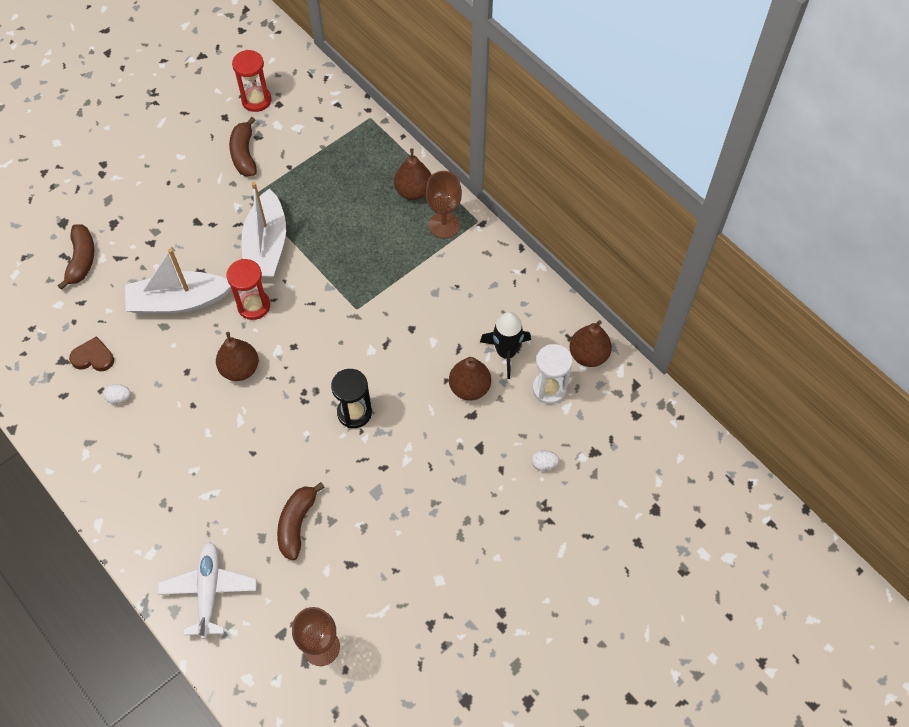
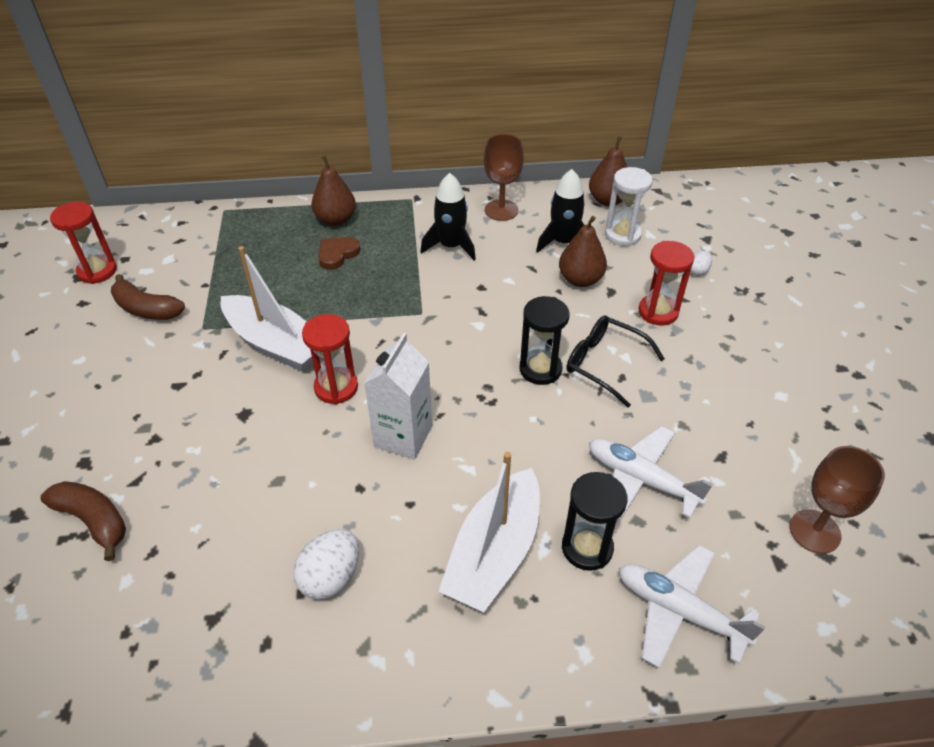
camera: 55 degrees left, 15 degrees down
(93, 357) = (245, 578): brown heart -> brown heart (337, 254)
(119, 398) = (330, 577): white egg -> white egg, size x1.81
(179, 301) = (260, 450): white boat -> white boat (494, 552)
(222, 518) = (587, 548): none -> black hourglass
(240, 369) = (403, 436): brown pear -> white carton
(297, 524) = (641, 479): brown banana -> white plane
(389, 450) = (604, 364): none -> black glasses
(442, 282) = (451, 246): none -> black rocket
(444, 225) = (393, 219): brown goblet -> brown goblet (501, 210)
(472, 458) = (658, 312): none -> red hourglass

